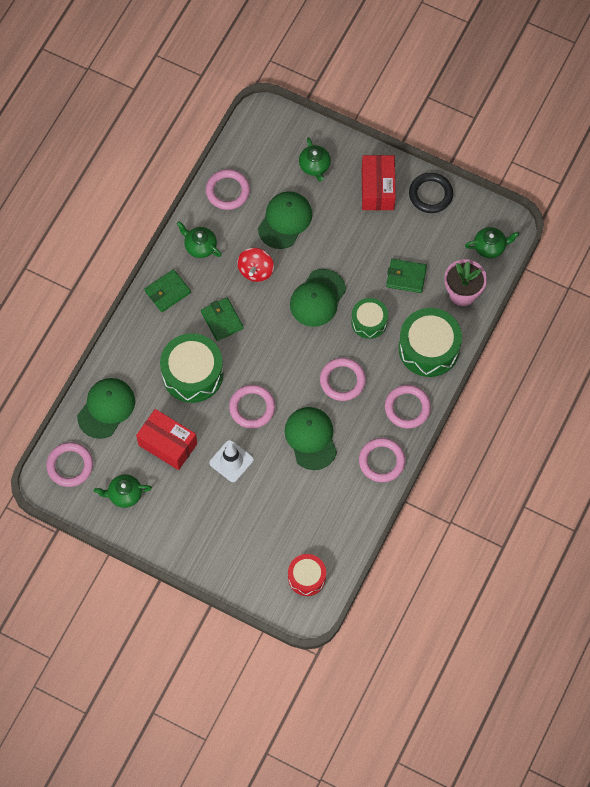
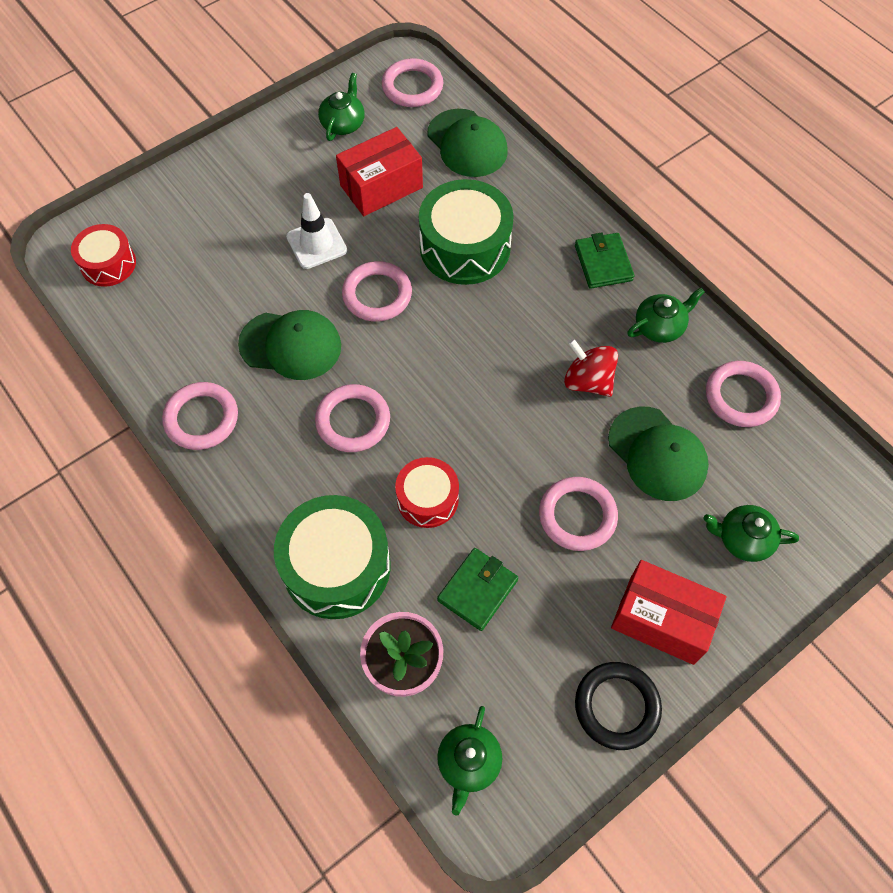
camera: 115 degrees right, 5 degrees down
(222, 320) = (528, 309): green wallet -> none
(317, 298) = (503, 444): green cap -> none
(369, 322) = (427, 499): green drum -> red drum
(407, 408) = (259, 489): pink ring -> pink ring (577, 516)

